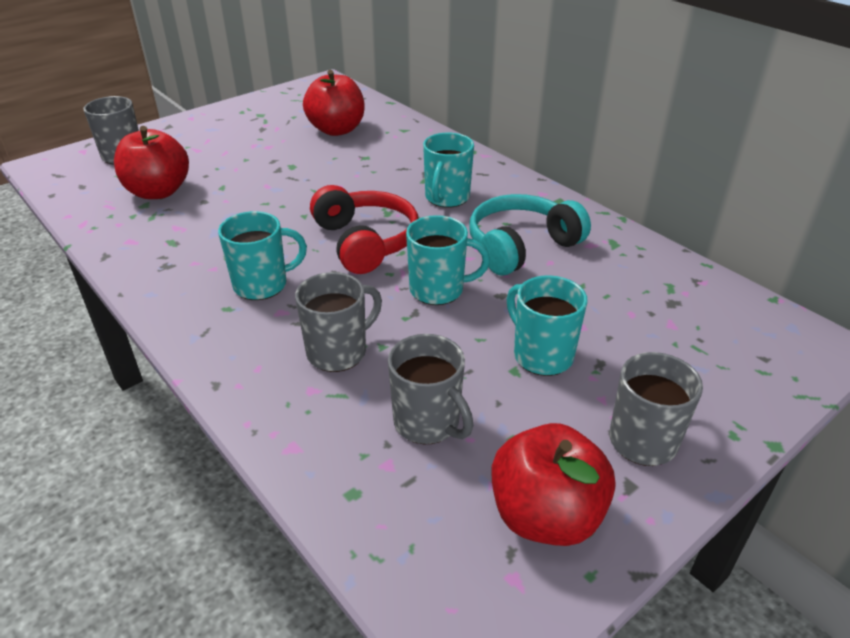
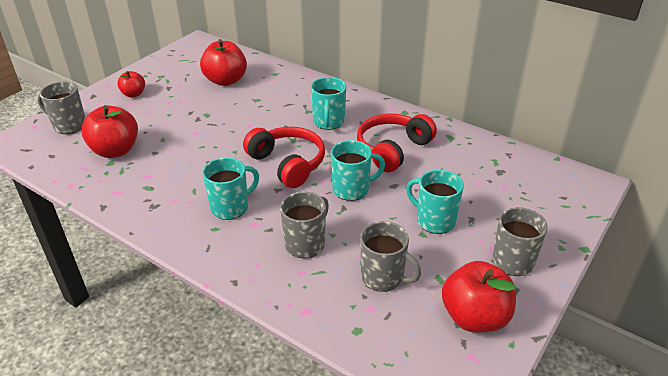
camera: 15 degrees left, 0 degrees up
(216, 130) = (134, 94): none -> red apple
(521, 246) = (392, 149): turquoise headphones -> red headphones

